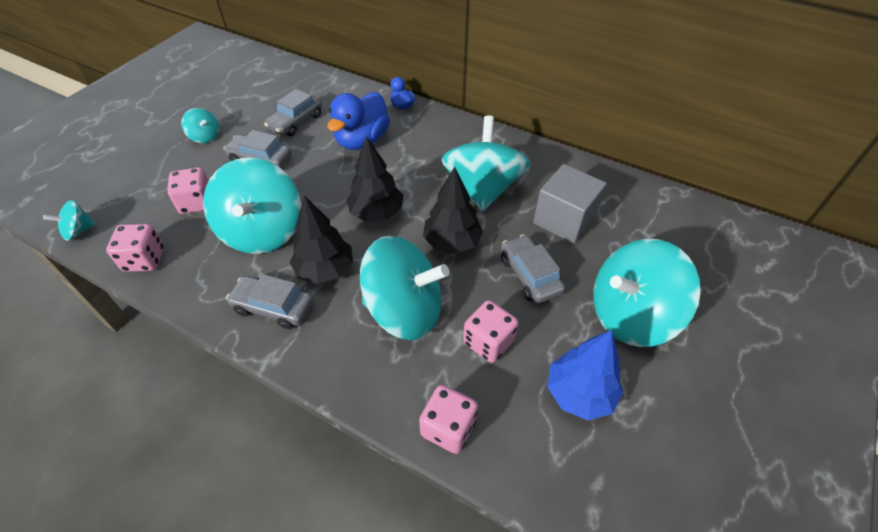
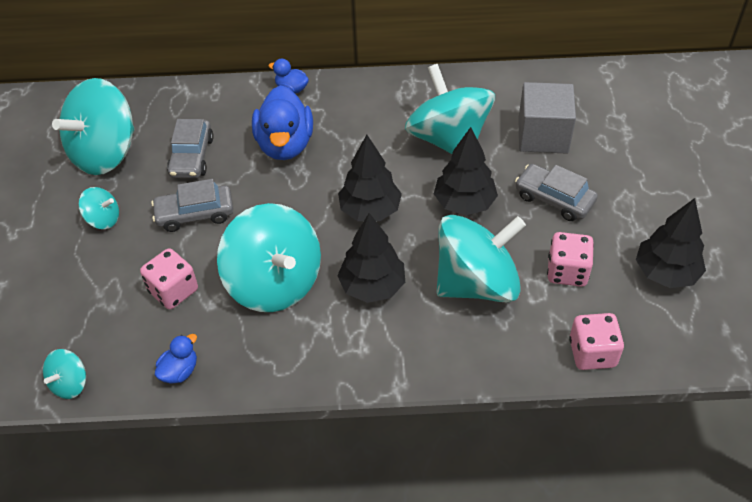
camera: 30 degrees left, 0 degrees up
(145, 259) = (179, 371): pink dice -> blue duck
(273, 307) = (357, 343): grey car -> none
(579, 393) = (665, 273): blue tree -> black tree
(630, 315) = (656, 192): turquoise spinning top -> turquoise spinning top (105, 153)

